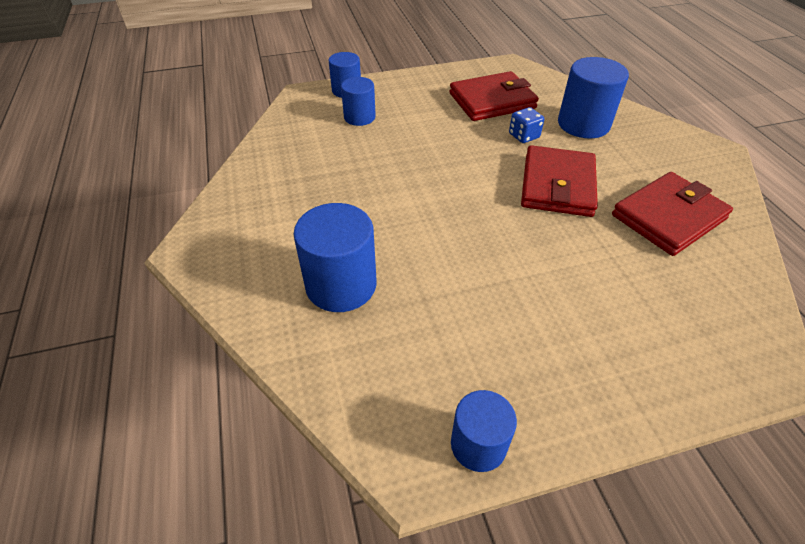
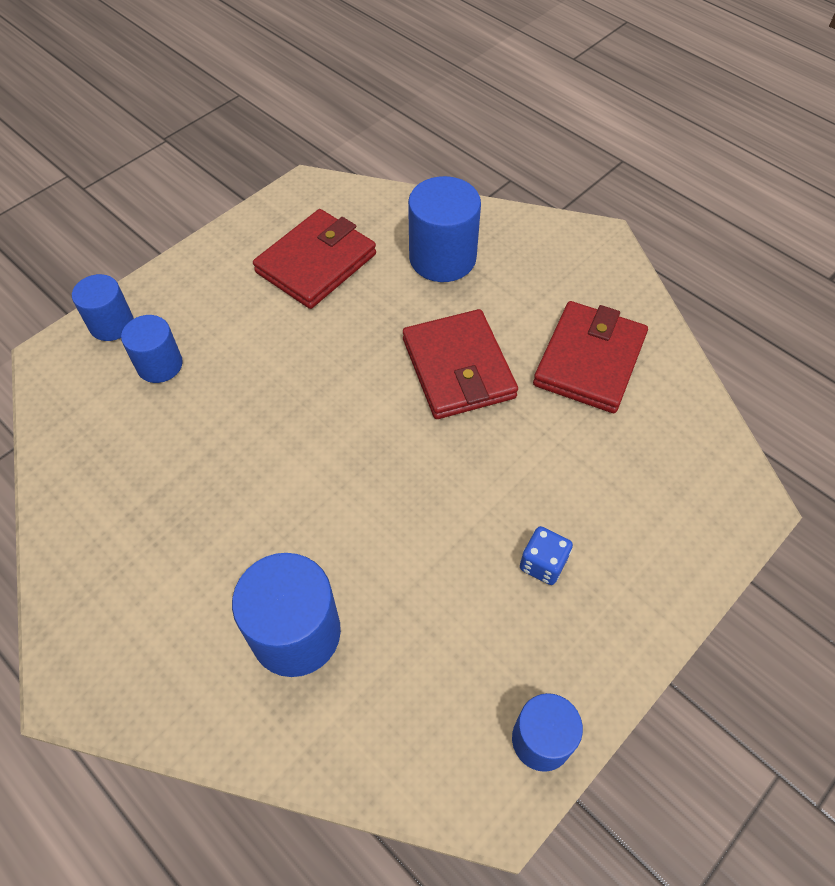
camera: 30 degrees left, 10 degrees up
(524, 136) = (384, 307): blue dice -> blue dice (543, 564)

